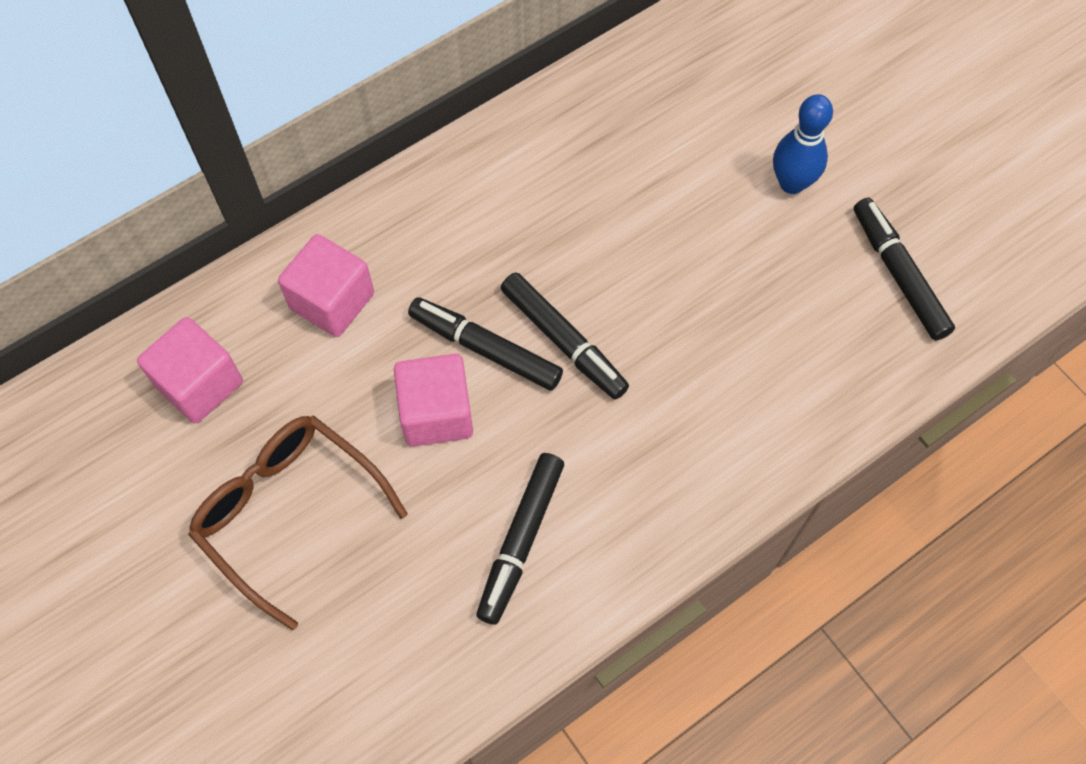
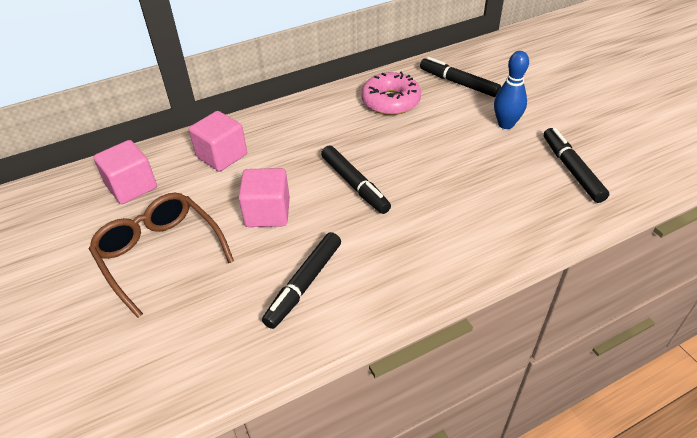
camera: 10 degrees right, 20 degrees down
(485, 348) = (306, 184): black marker -> black marker (458, 83)
(594, 145) = (390, 101): none -> pink donut

